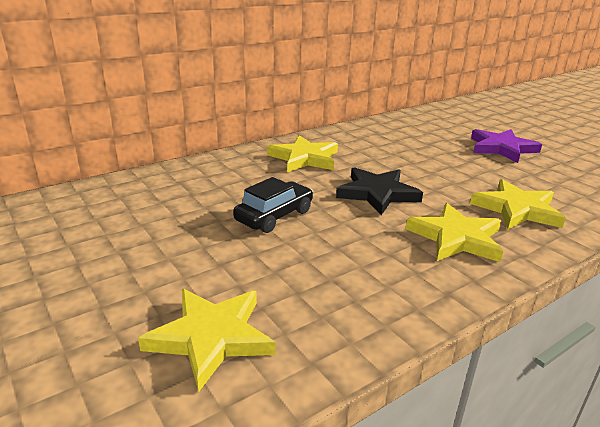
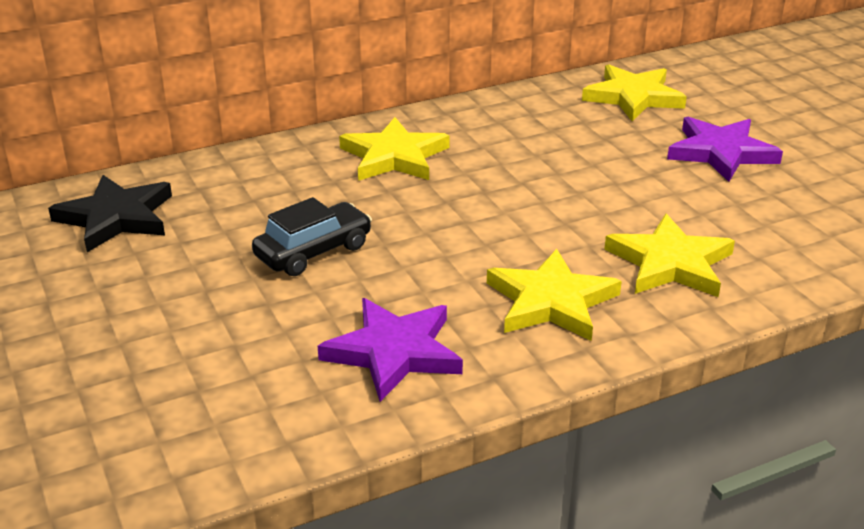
camera: 10 degrees right, 5 degrees up
(211, 337) = (183, 405): yellow star -> yellow star (633, 97)
(364, 281) = (394, 352): none -> purple star
(377, 193) = (475, 224): black star -> black star (116, 217)

